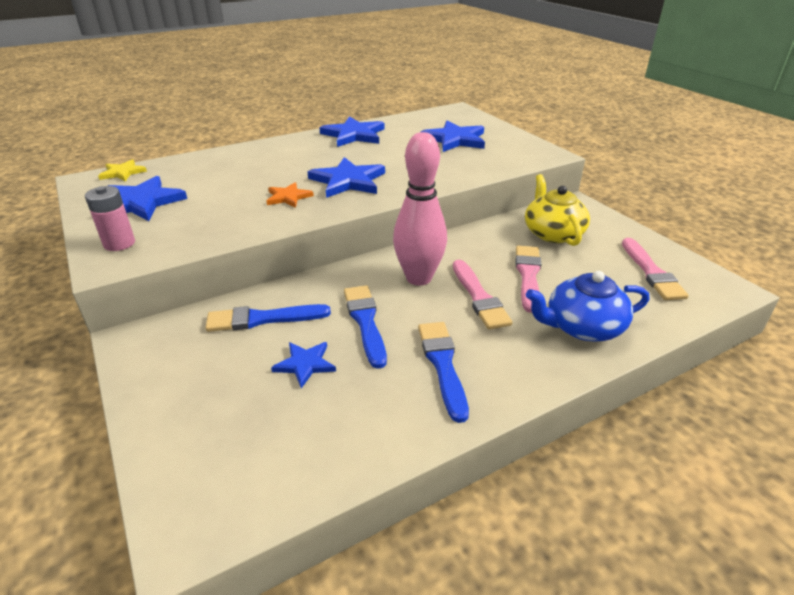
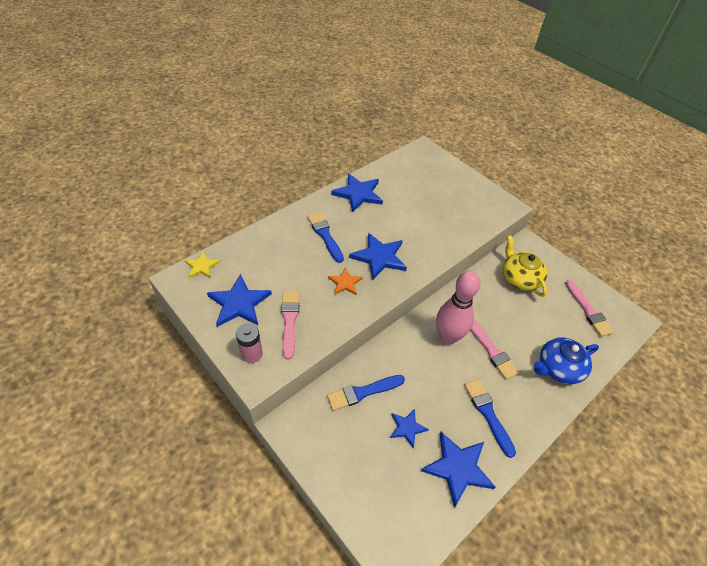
camera: 15 degrees left, 15 degrees up
(365, 322) = (429, 384): blue brush -> blue brush (325, 235)
(455, 139) = (436, 193): blue star -> blue star (458, 468)
(528, 275) = (515, 324): pink brush -> pink brush (289, 320)

